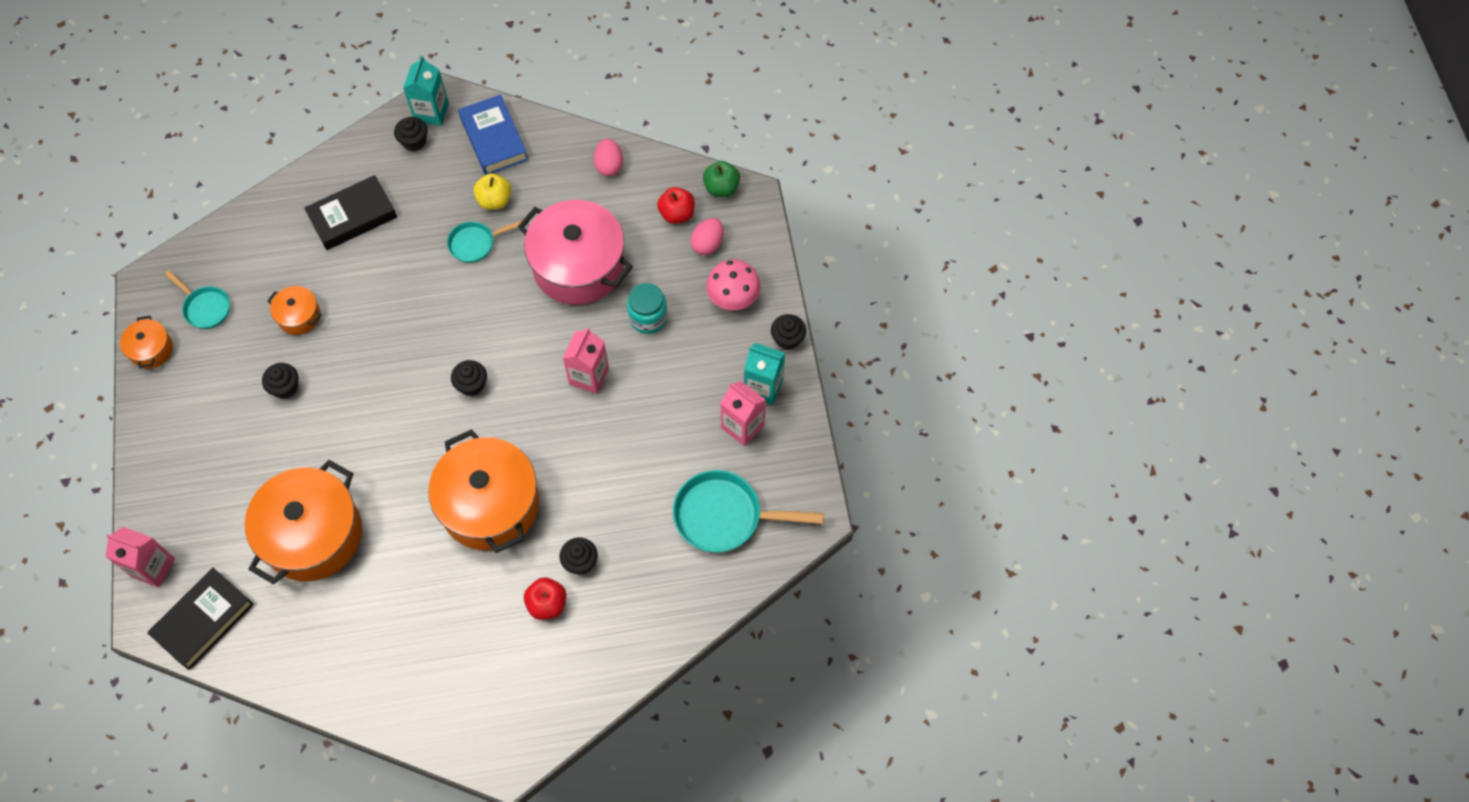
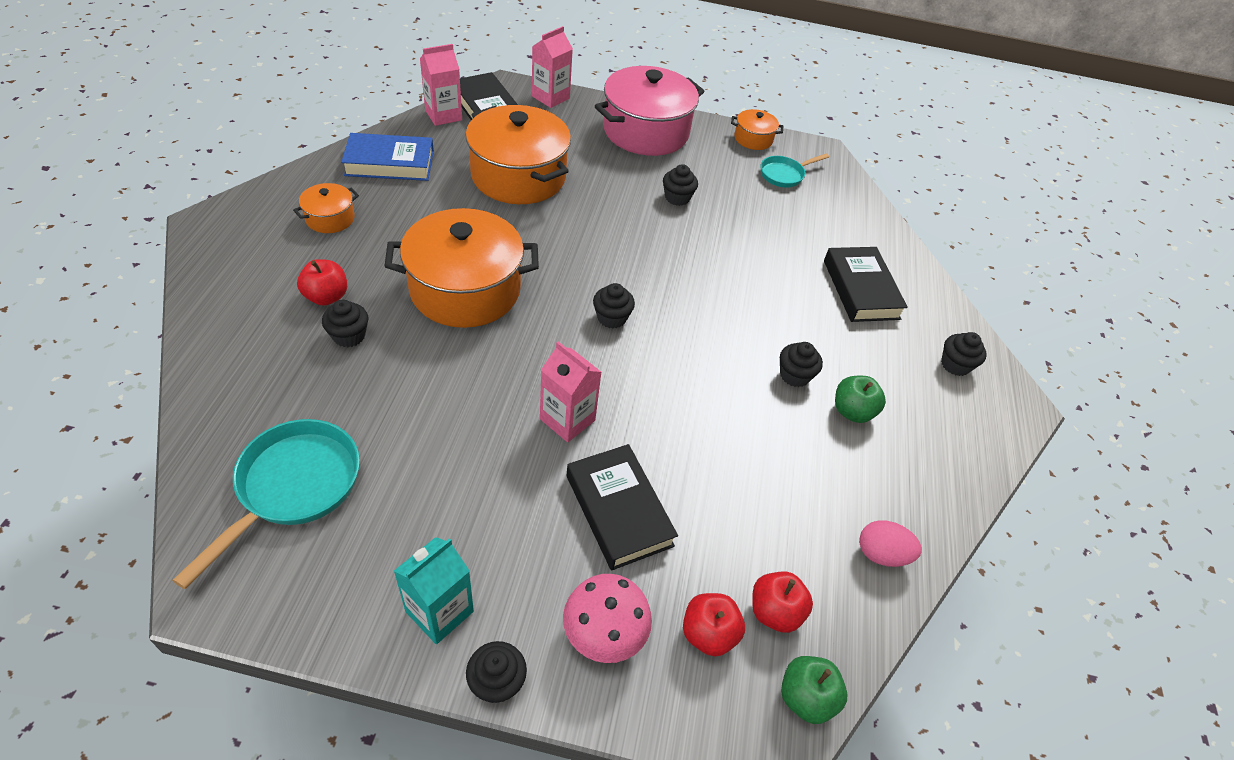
camera: 105 degrees right, 15 degrees down
(299, 316) = (751, 224): orange pot -> orange pot (330, 218)
(431, 112) = (998, 393): turquoise carton -> none
(475, 243) = (794, 375): turquoise pan -> black cupcake
(494, 139) = (948, 440): blue book -> blue book (390, 163)
(495, 200) = (852, 411): yellow apple -> green apple
(578, 266) = (728, 462): pink pot -> pink pot (646, 131)
(648, 318) = (619, 510): turquoise jar -> black book
(707, 244) = (708, 633): pink egg -> red apple
(742, 426) = (398, 559): pink carton -> pink carton (443, 115)

